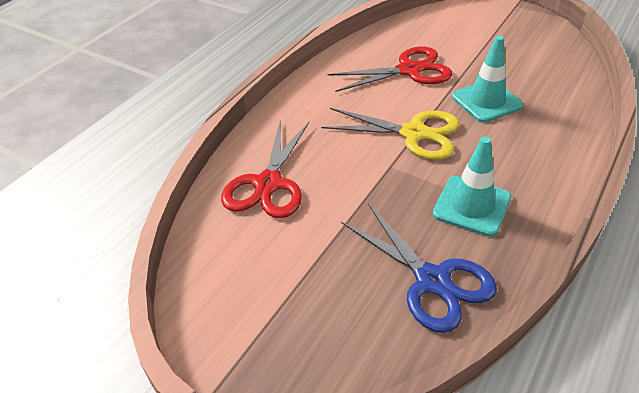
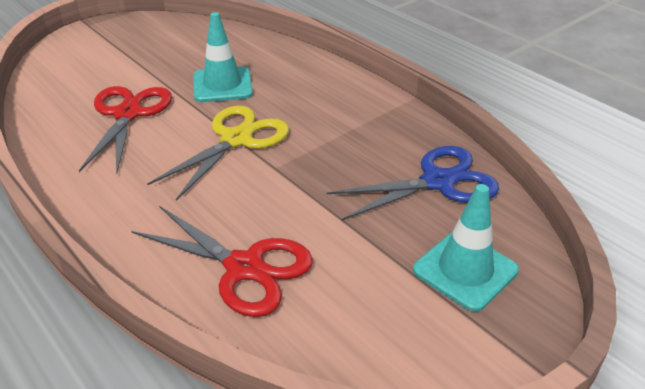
camera: 75 degrees left, 5 degrees down
(471, 206) = (358, 135): turquoise traffic cone -> turquoise traffic cone (465, 270)

